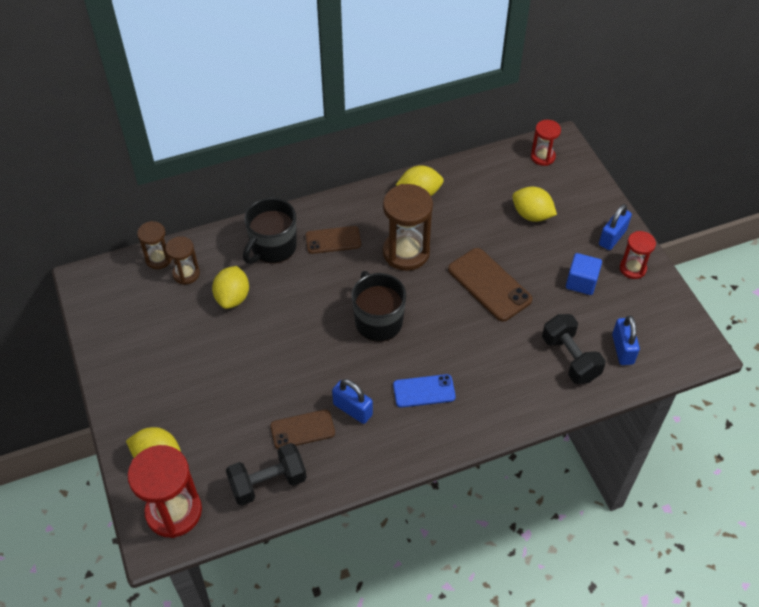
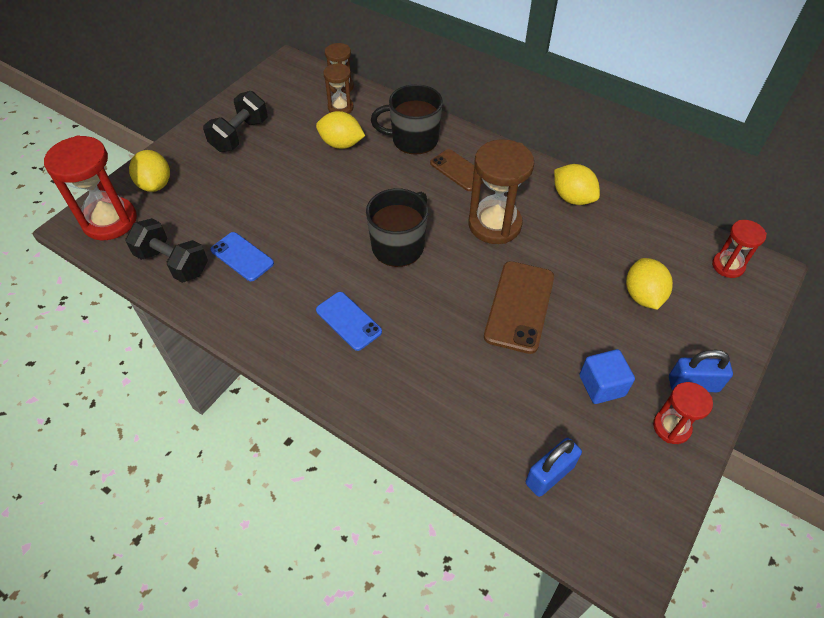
camera: 55 degrees right, 0 degrees up
(233, 297) = (341, 144): yellow lemon -> yellow lemon turned 45 degrees clockwise
(302, 429) = (242, 256): brown phone -> blue phone
(352, 409) = (288, 279): blue padlock -> none
(570, 358) = (491, 427): black dumbbell -> black dumbbell (240, 135)

